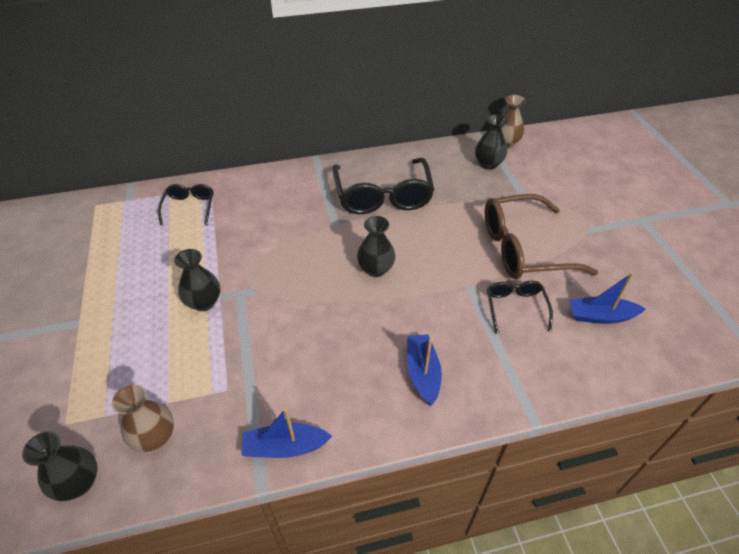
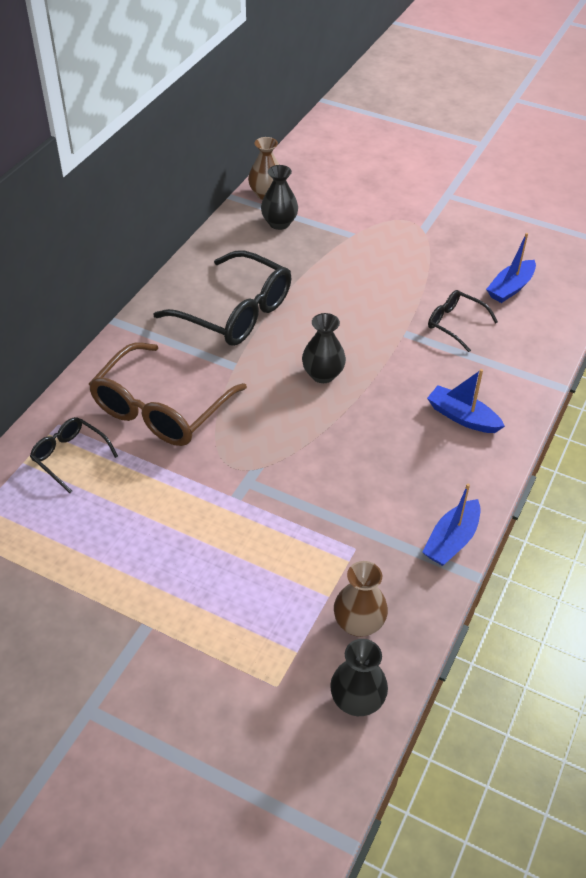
camera: 50 degrees left, 0 degrees up
(204, 302) = (230, 513): black vase -> none
(523, 248) = (401, 276): brown glasses -> brown glasses (160, 409)

